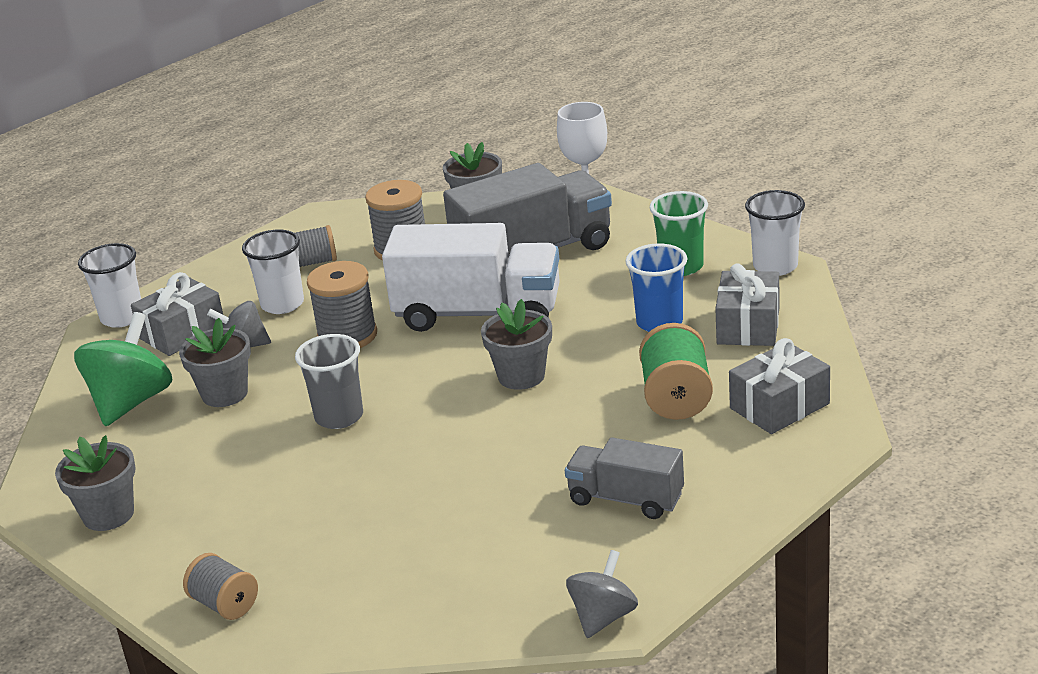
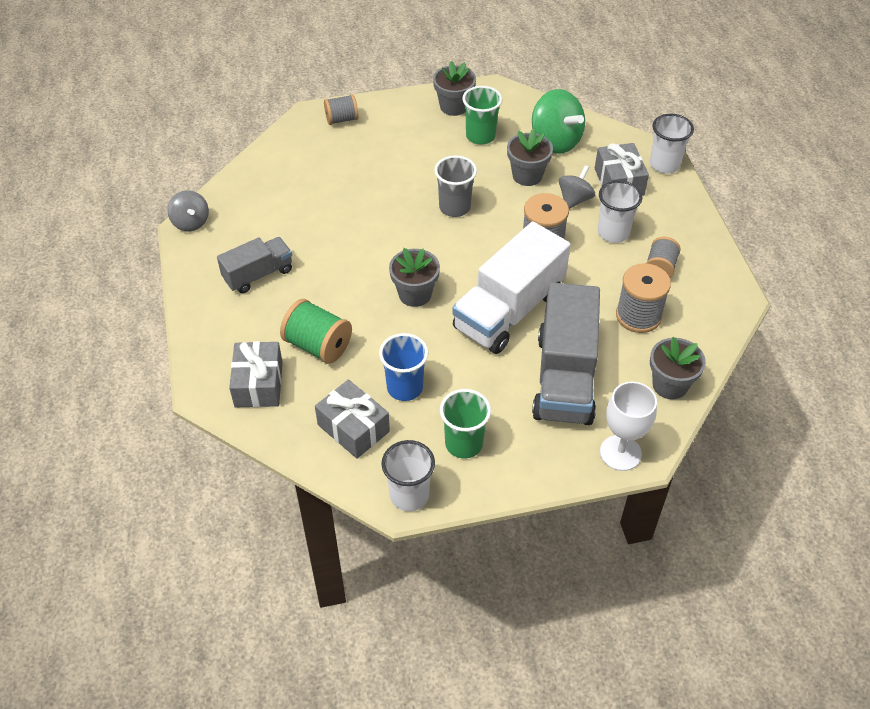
camera: 120 degrees right, 20 degrees up
(166, 461) = (480, 136): none -> green cup

